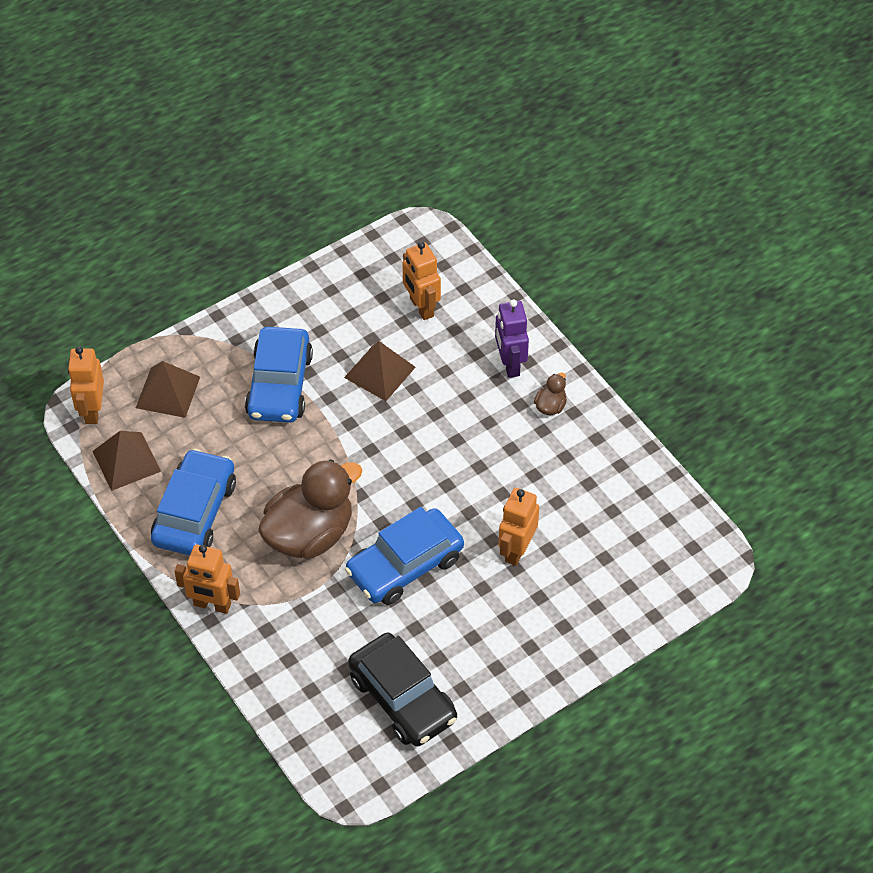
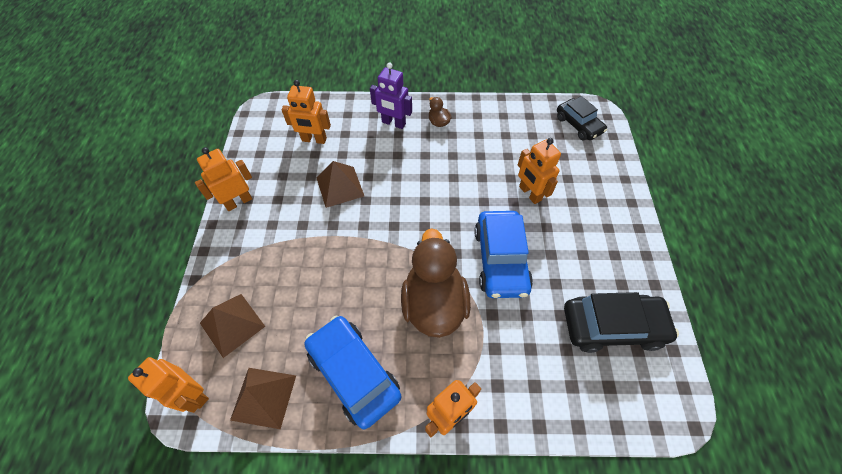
camera: 55 degrees left, 5 degrees up
(279, 385) = (296, 247): blue car -> none
(290, 301) = (238, 202): none -> orange robot
(673, 550) = (578, 125): none -> black car

